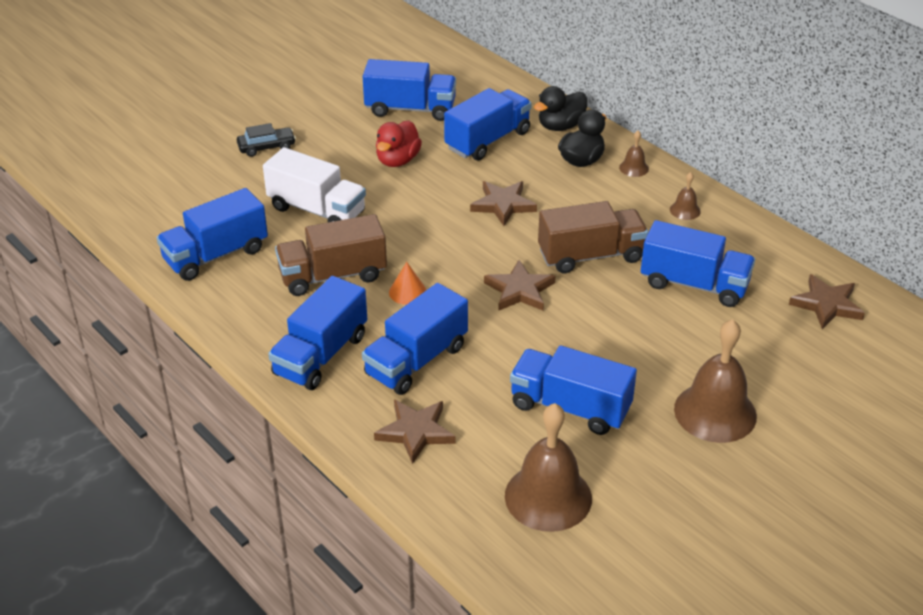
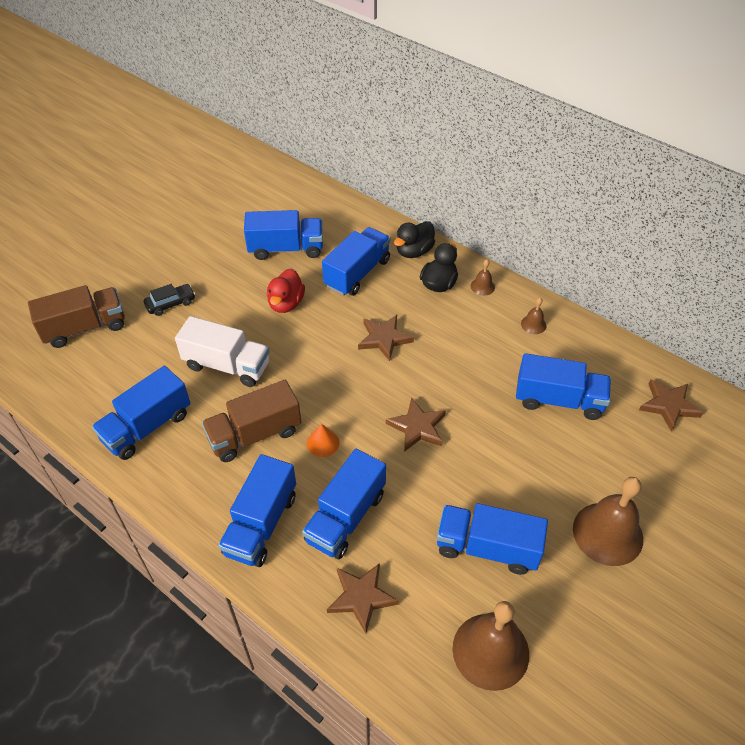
camera: 10 degrees left, 10 degrees up
(590, 256) = (468, 382): brown truck -> brown truck (85, 328)

